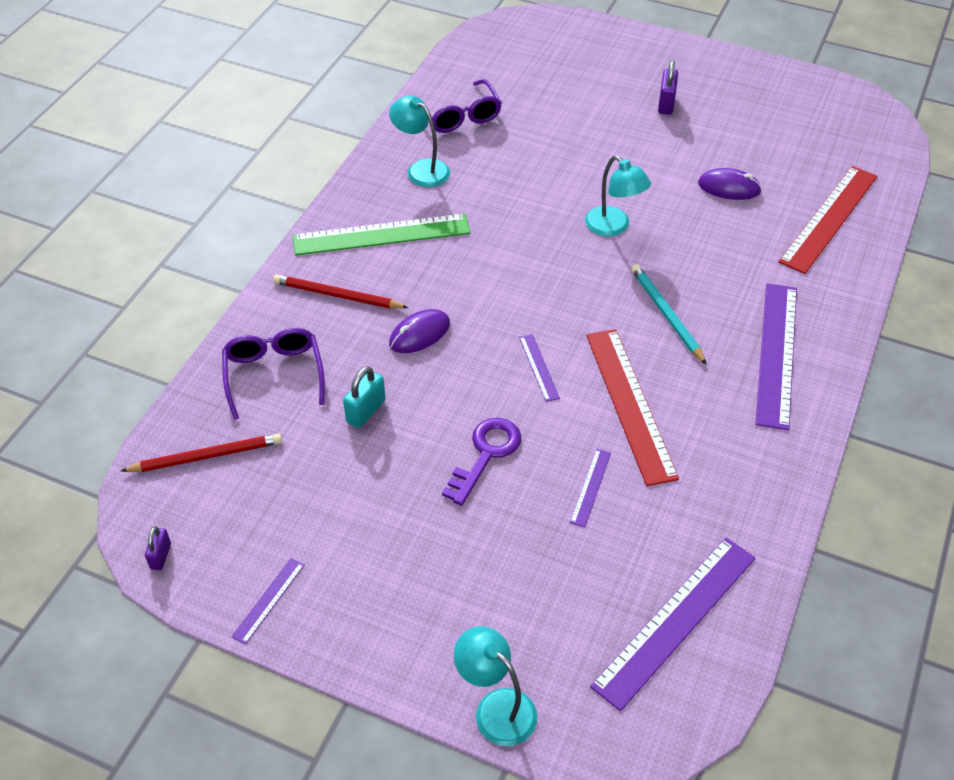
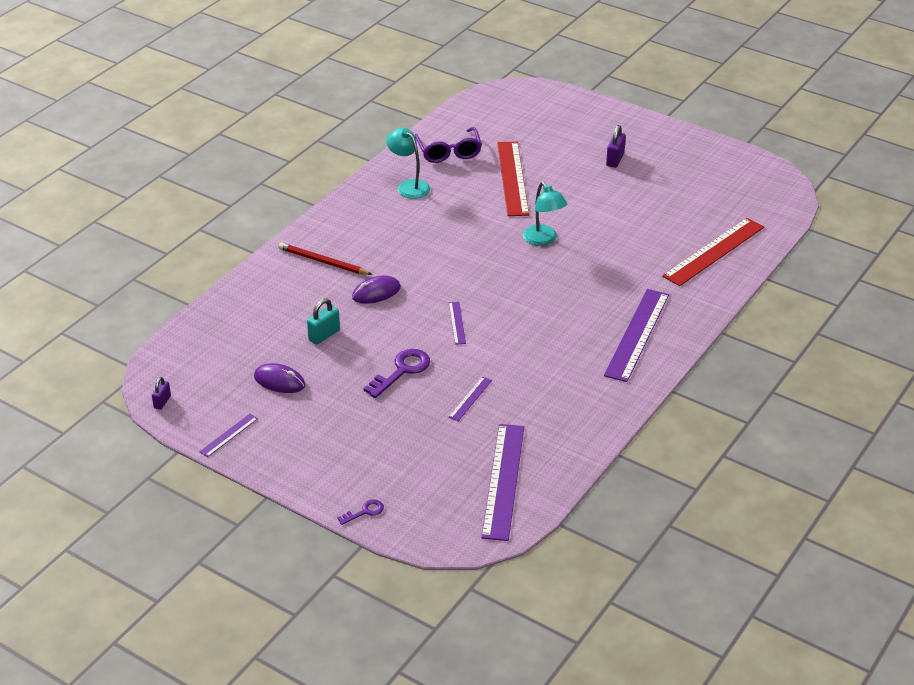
camera: 10 degrees right, 10 degrees down
(206, 456) = (206, 349): red pencil -> none
(274, 374) = (265, 306): purple glasses -> none
(381, 234) = (366, 226): green ruler -> none
(496, 708) = (364, 512): turquoise lamp -> purple key
(630, 404) = (516, 353): red ruler -> red ruler (512, 178)
(666, 315) = (563, 301): turquoise pencil -> none
(675, 620) = (503, 480): purple ruler -> purple ruler turned 45 degrees counterclockwise
(729, 187) = (643, 222): purple mouse -> purple mouse (279, 381)

